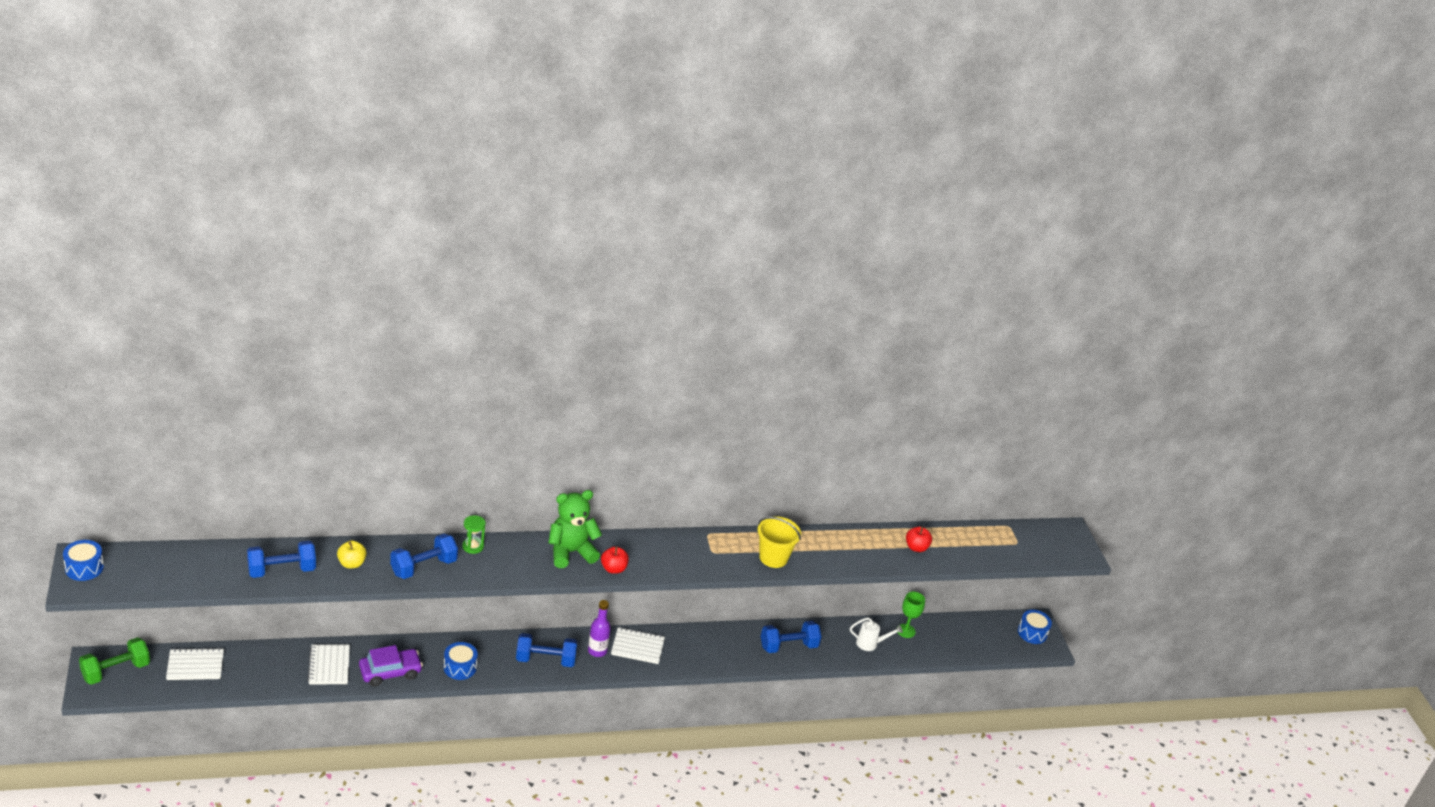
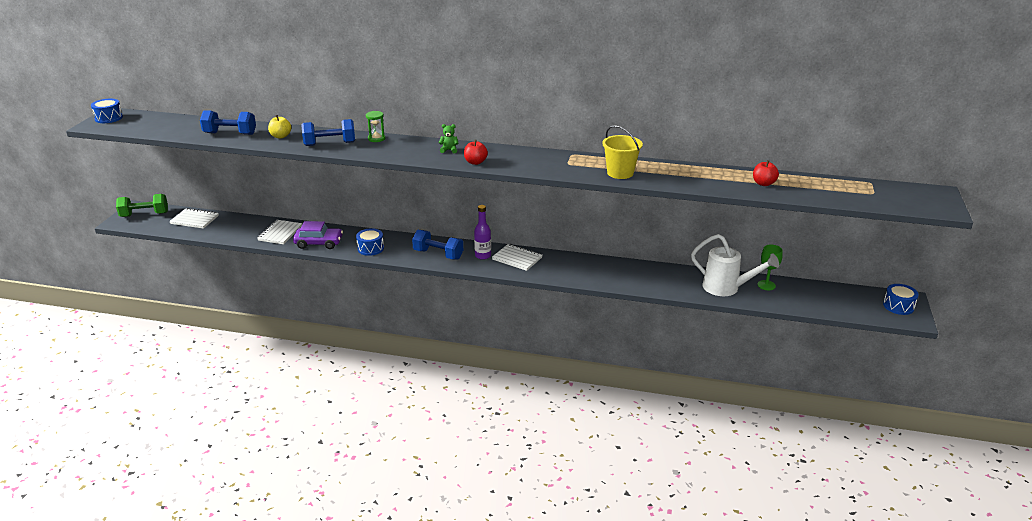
camera: 30 degrees right, 5 degrees down
(571, 552) = (449, 150): green teddy bear -> green teddy bear, size x0.44
(788, 646) = (648, 278): blue dumbbell -> none
(870, 644) = (726, 288): white watering can -> white watering can, size x1.80

